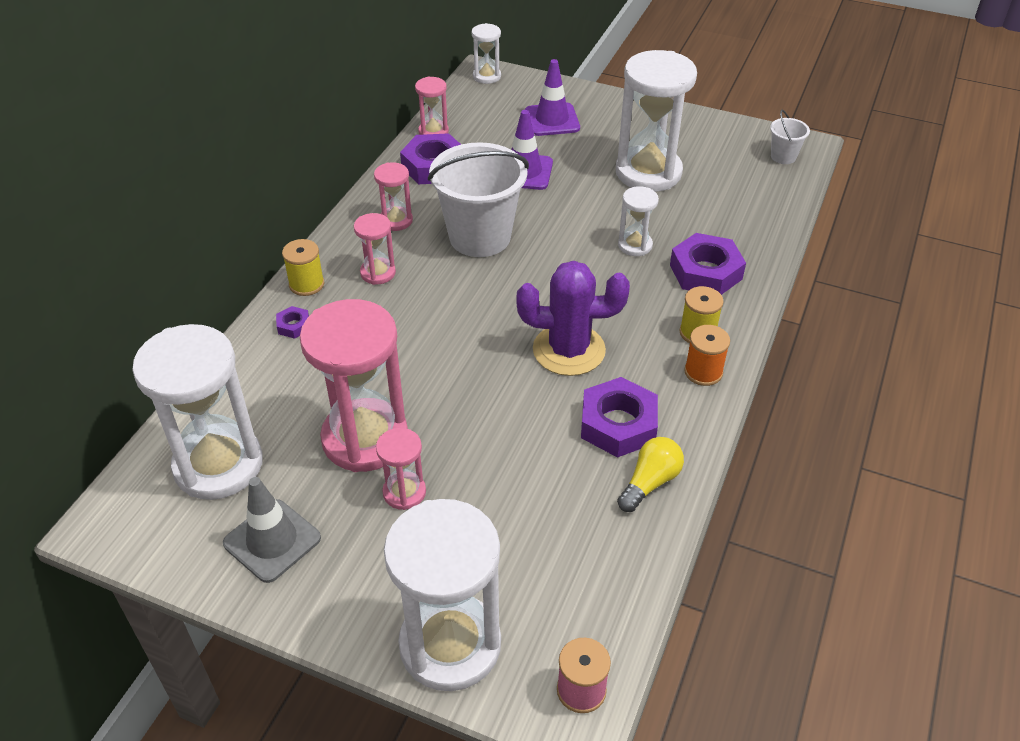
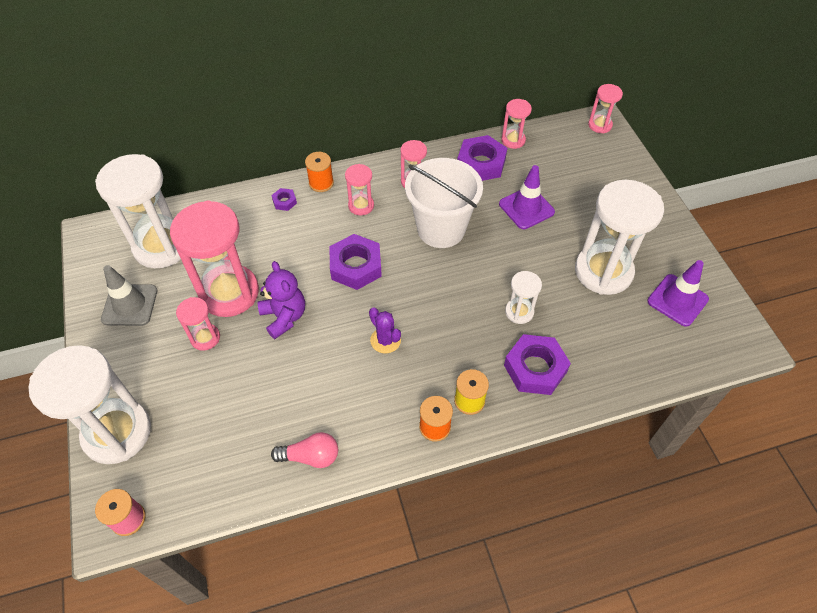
camera: 50 degrees right, 10 degrees up
(306, 284) = (321, 183): yellow spool -> orange spool
(452, 410) = (284, 317): none -> purple teddy bear
(487, 76) = (600, 125): white hourglass -> pink hourglass
(552, 120) = (596, 186): purple traffic cone -> purple traffic cone (677, 300)
(569, 350) = (385, 340): purple cactus -> purple cactus, size x0.54
(618, 424) = (345, 408): purple nut -> purple nut (356, 266)
(650, 482) = (310, 456): yellow light bulb -> pink light bulb
(783, 156) = (720, 339): white bucket -> none

